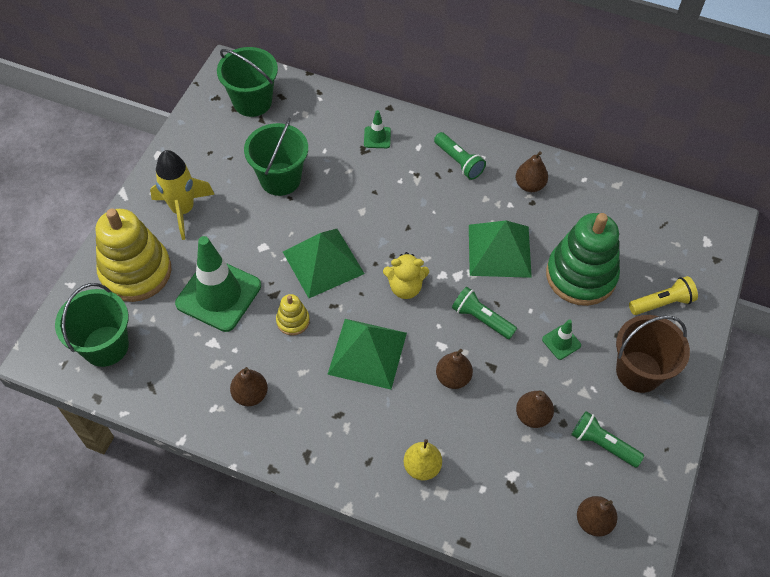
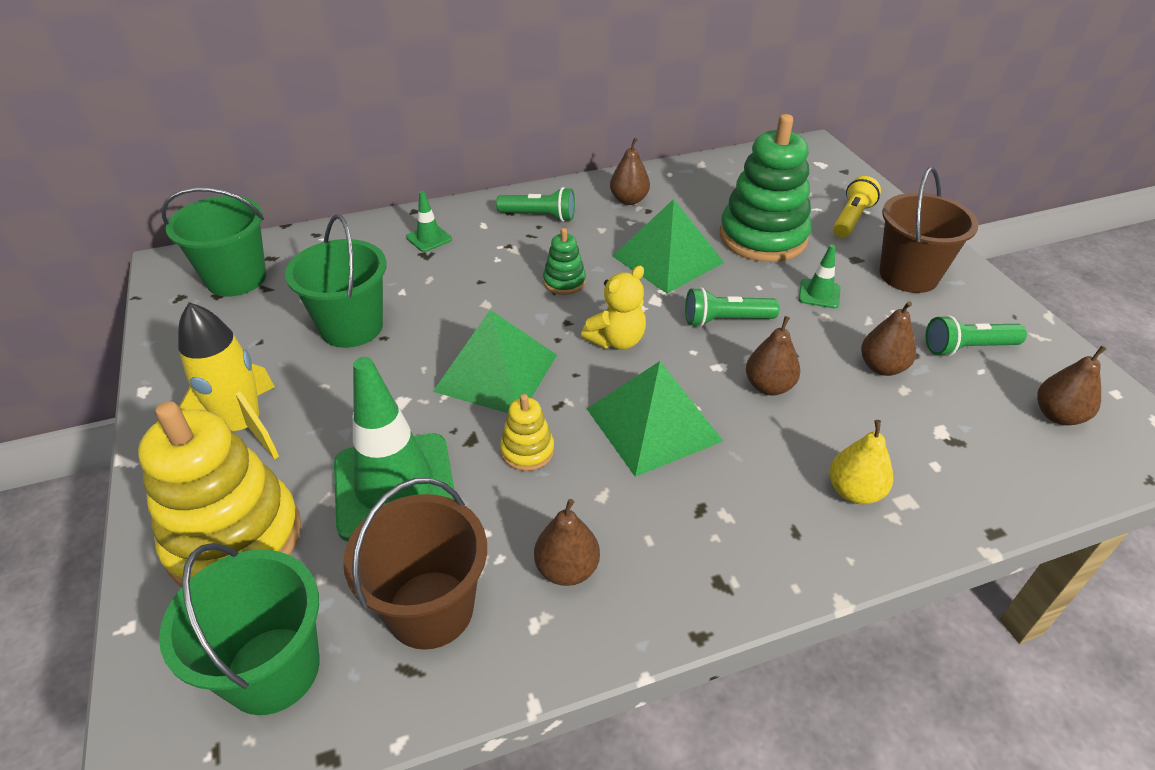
camera: 40 degrees left, 15 degrees down
(181, 367) = (430, 609): none -> brown bucket
(420, 225) = (564, 282): none -> green stacking toy

